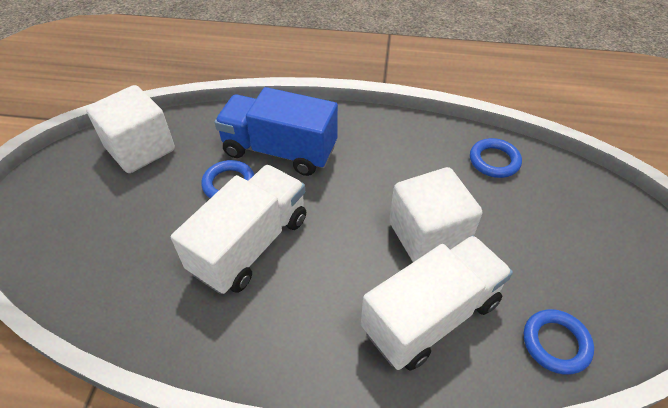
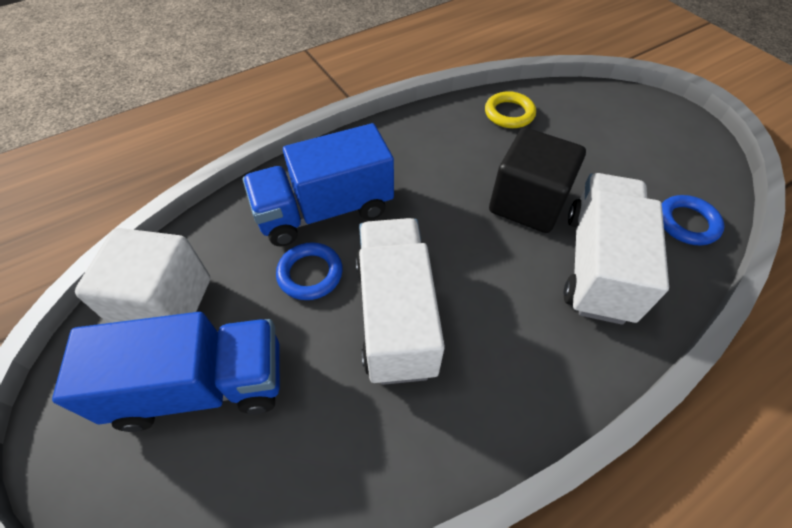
camera: 40 degrees left, 5 degrees up
(111, 206) = (201, 385): none -> blue truck
(428, 235) = (527, 203): white cube -> black cube
(494, 161) = (509, 113): blue ring -> yellow ring

